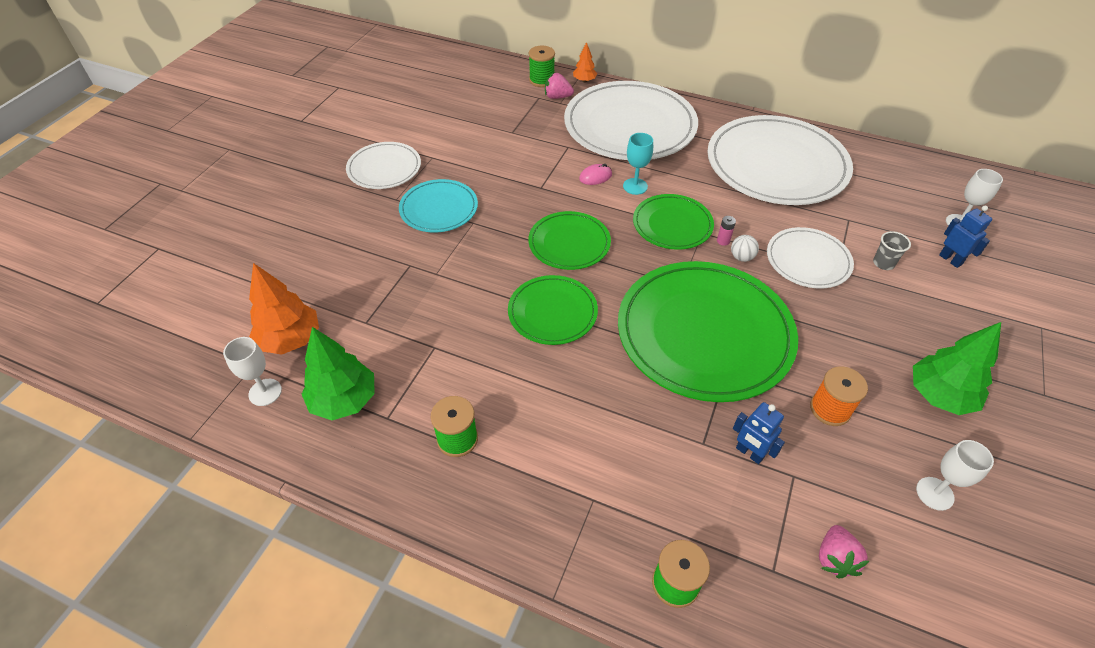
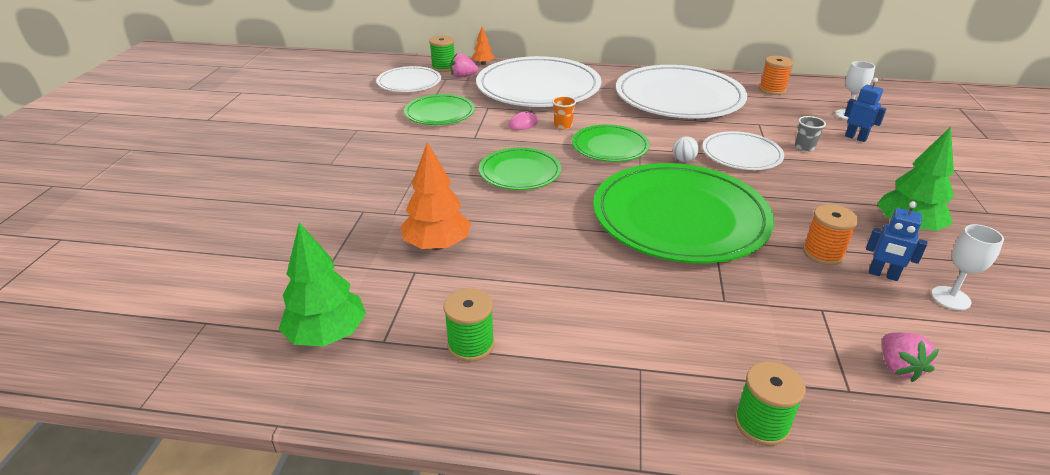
camera: 15 degrees left, 15 degrees down
(265, 392) = (227, 345): white goblet -> none
(290, 339) = (246, 292): orange tree -> orange tree (437, 245)
(384, 168) = (309, 143): white plate -> white plate (409, 82)
(439, 209) = (378, 165): turquoise plate -> none
(552, 312) = (527, 225): green plate -> green plate (439, 113)
(635, 186) = (563, 126): turquoise goblet -> orange cup
(723, 241) = (661, 151): pink battery -> none
(749, 453) = (771, 299): blue robot -> blue robot (883, 275)
(889, 170) = (772, 90): none -> orange spool

